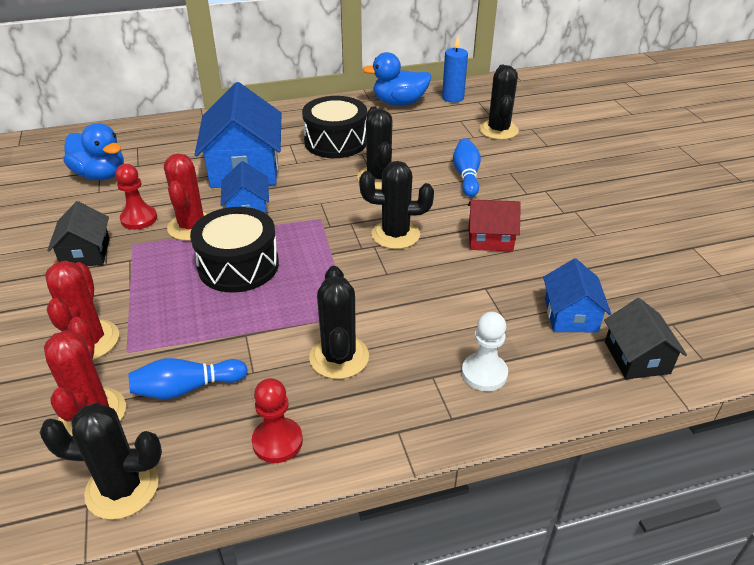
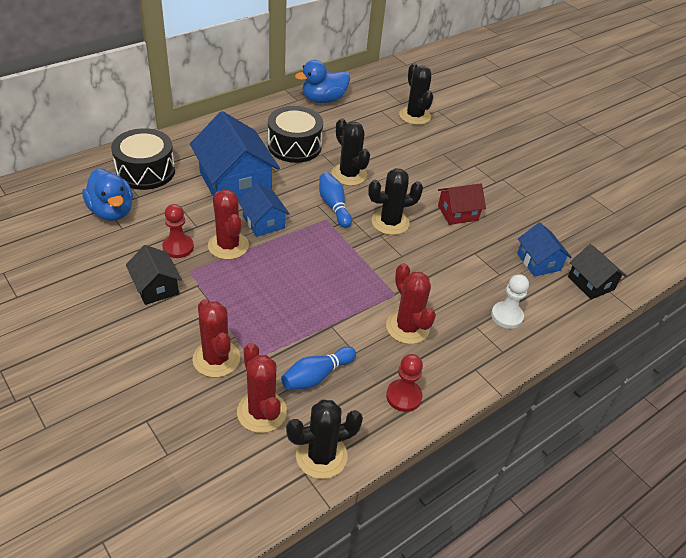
camera: 25 degrees left, 5 degrees up
(101, 175) = (112, 211): blue duck -> blue duck turned 45 degrees clockwise
(238, 265) = (289, 272): black drum -> black drum (145, 171)
(339, 357) = (407, 327): black cactus -> red cactus
(453, 98) = (363, 89): blue candle -> none
(466, 176) = (413, 162): blue bowling pin -> blue bowling pin (334, 206)

